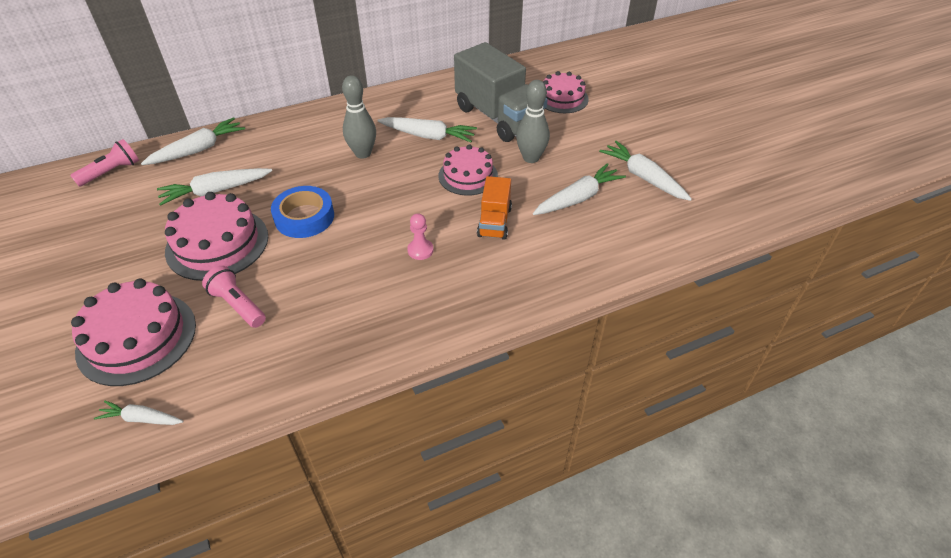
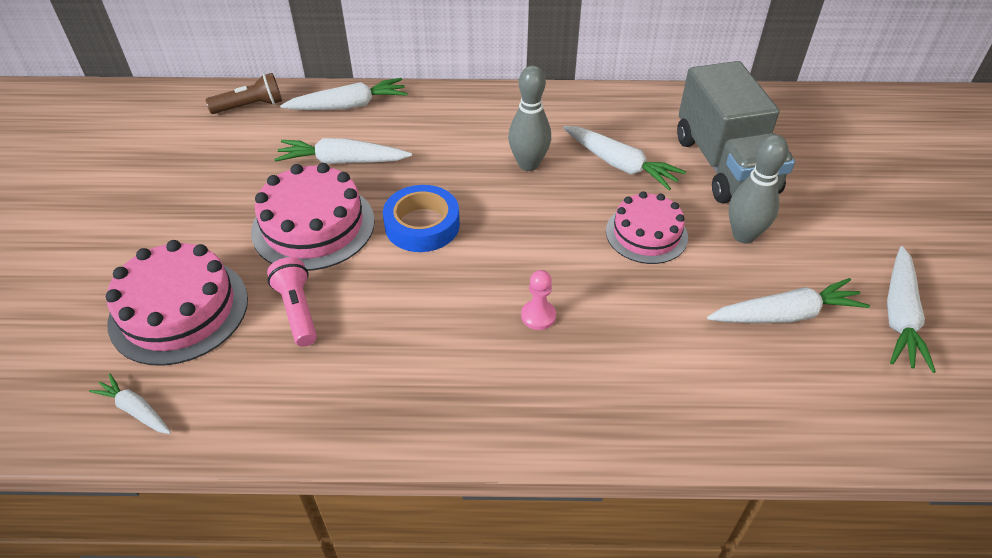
camera: 25 degrees right, 0 degrees up
(111, 172) = (250, 106): pink flashlight -> brown flashlight
(494, 222) = (652, 310): orange truck -> none
(562, 98) = (827, 163): pink cake -> none
(643, 177) = (899, 316): white carrot -> white carrot turned 150 degrees counterclockwise

